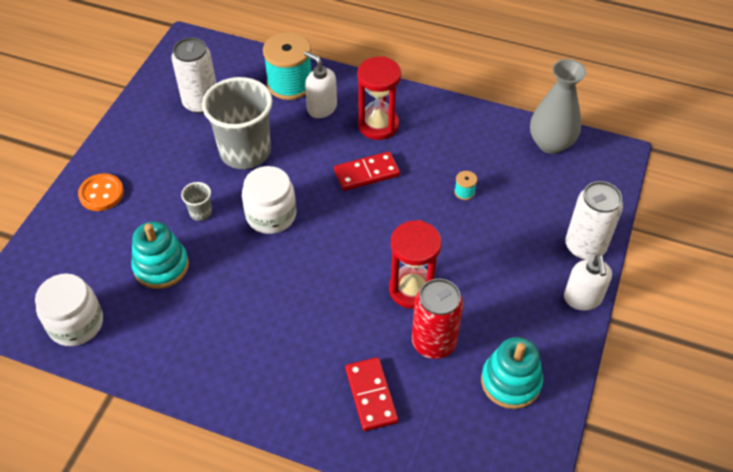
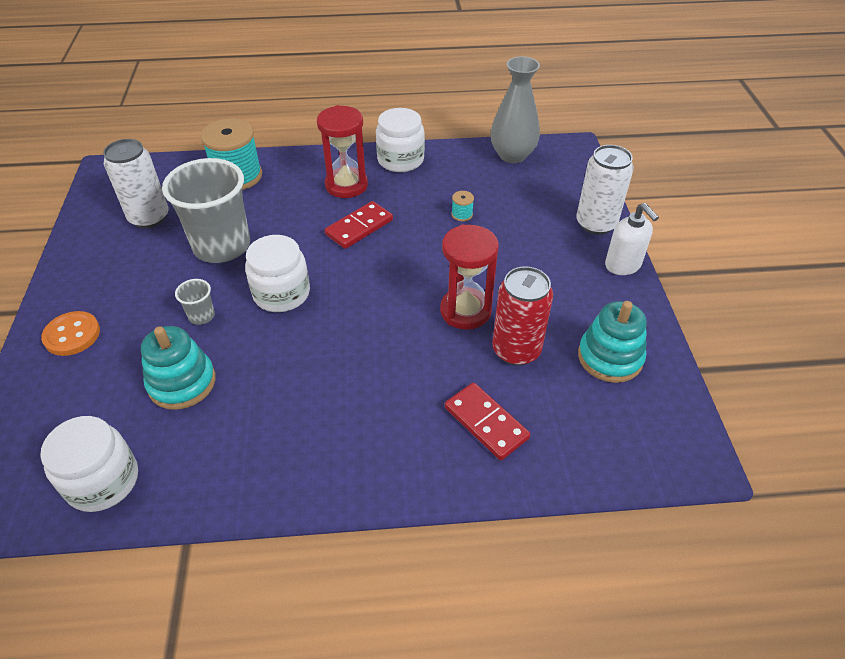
camera: 25 degrees left, 5 degrees down
(321, 108) = (281, 187): white soap dispenser -> none
(441, 113) = (400, 160): none -> white jar

